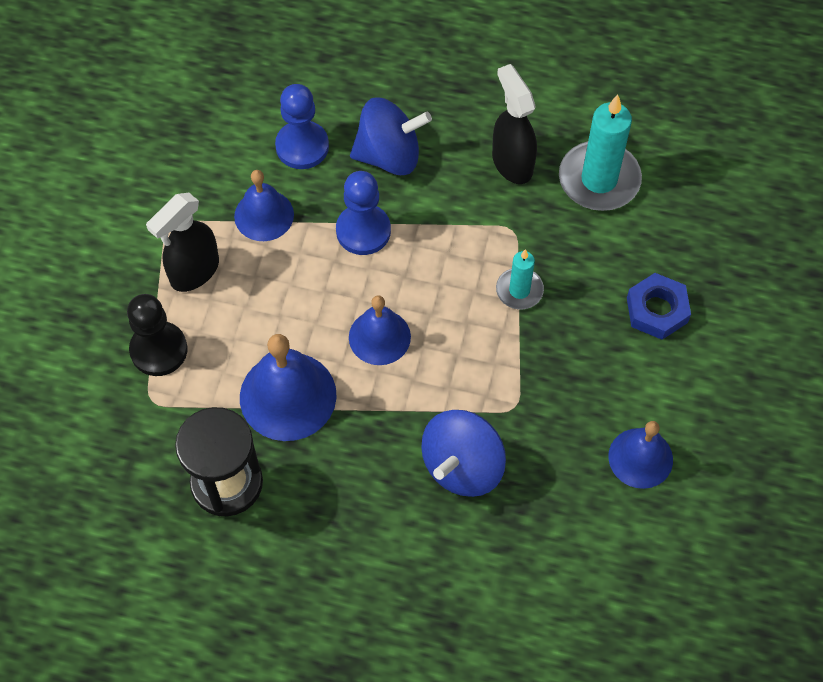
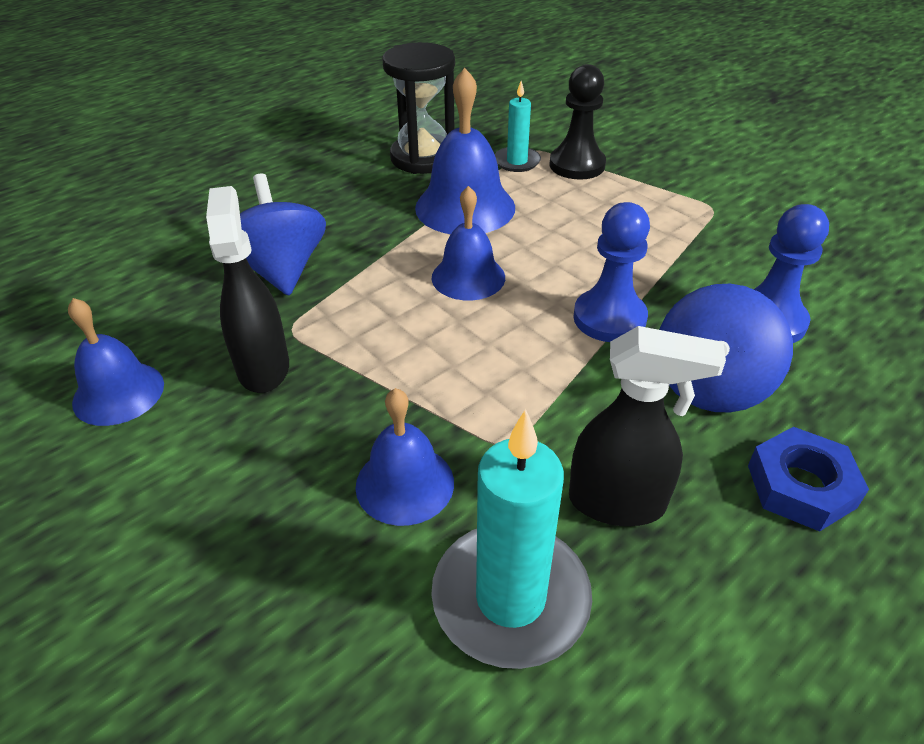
camera: 125 degrees right, 20 degrees down
(194, 272) = (644, 203): black spray bottle -> black spray bottle (263, 367)
(264, 215) = (683, 261): blue bell -> blue bell (405, 484)
(519, 290) = (416, 404): turquoise candle -> turquoise candle (517, 162)
(657, 310) = (247, 527): blue nut -> blue nut (801, 486)

